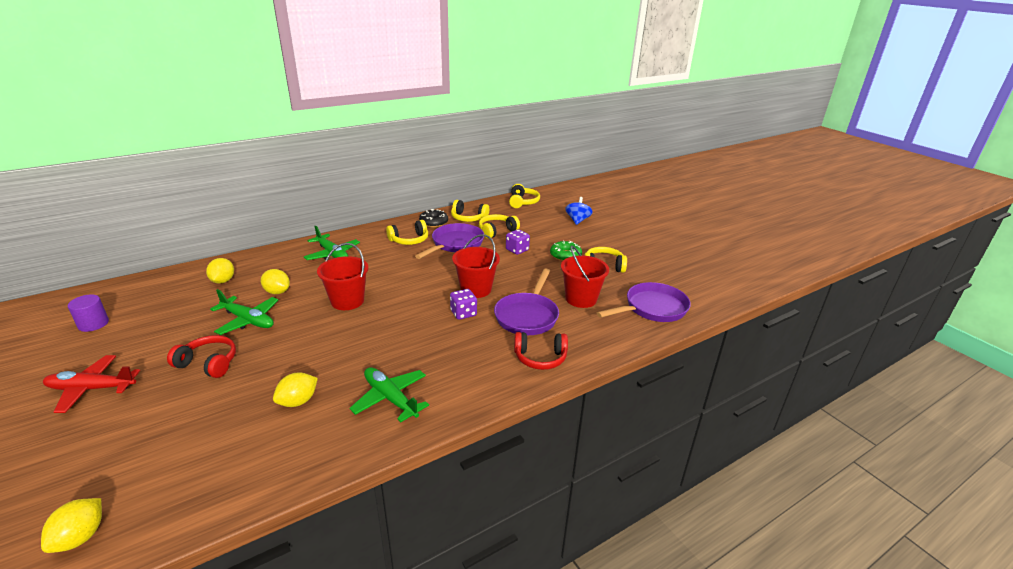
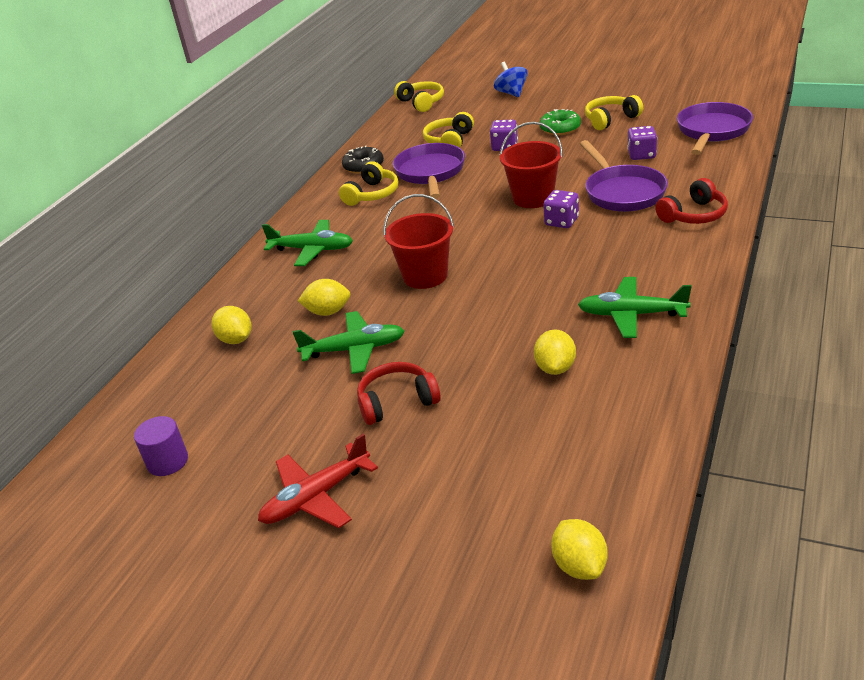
camera: 30 degrees left, 5 degrees up
(468, 218) = (393, 144): yellow headphones -> none
(581, 299) = (641, 155): red bucket -> purple dice

